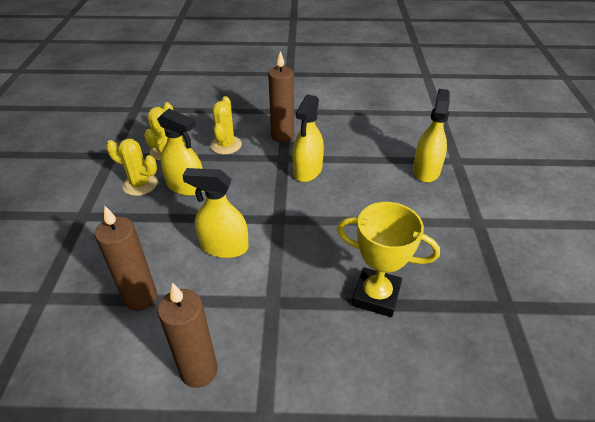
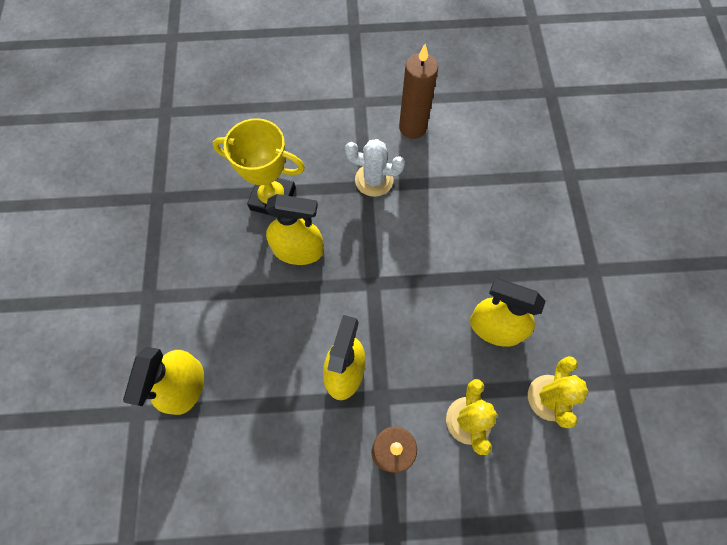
camera: 175 degrees right, 25 degrees up
(140, 184) = (553, 326): yellow cactus -> none
(140, 297) = (483, 180): brown candle -> none
(224, 246) = (423, 241): yellow spray bottle -> yellow spray bottle (298, 250)
(262, 307) = (374, 180): none -> white cactus

